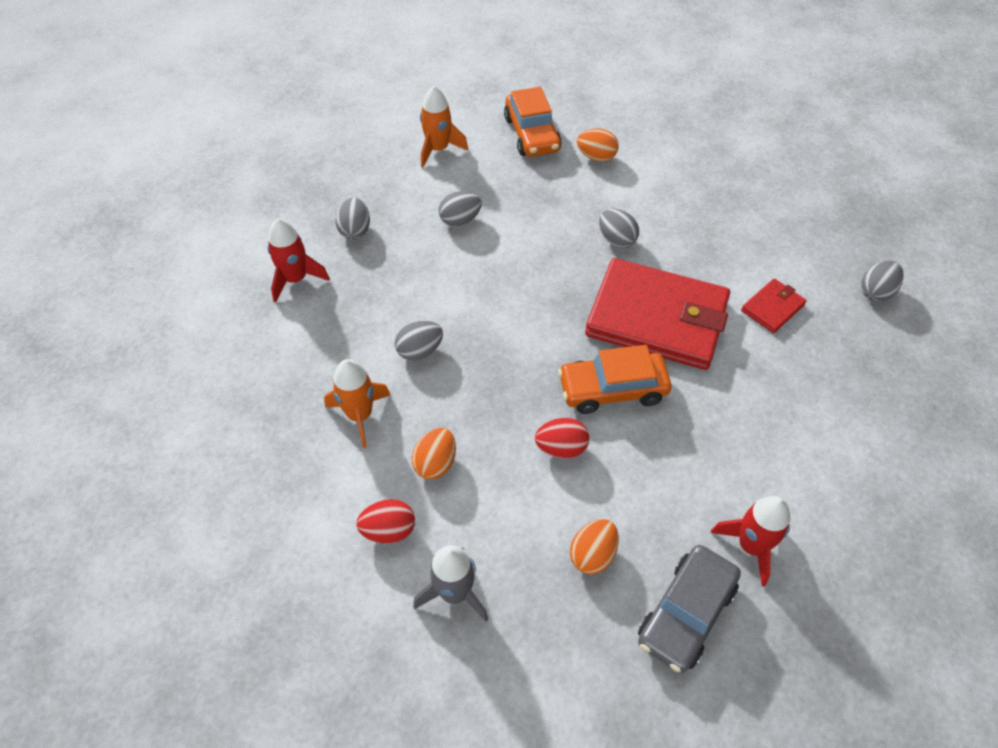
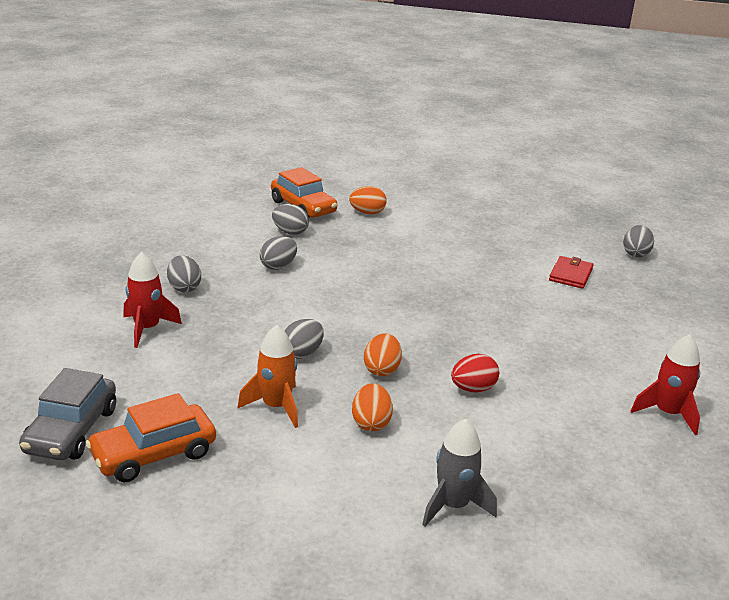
camera: 25 degrees left, 25 degrees down
(389, 530) = (361, 478): red egg -> none
(438, 149) = (226, 227): orange rocket -> none
(593, 555) = (551, 449): orange egg -> orange egg (381, 369)
(612, 389) = (487, 344): orange car -> orange car (154, 454)
(616, 240) = (421, 257): grey egg -> grey egg (290, 232)
(657, 318) = (489, 296): red wallet -> none
(686, 614) = (654, 467): grey car -> grey car (72, 430)

